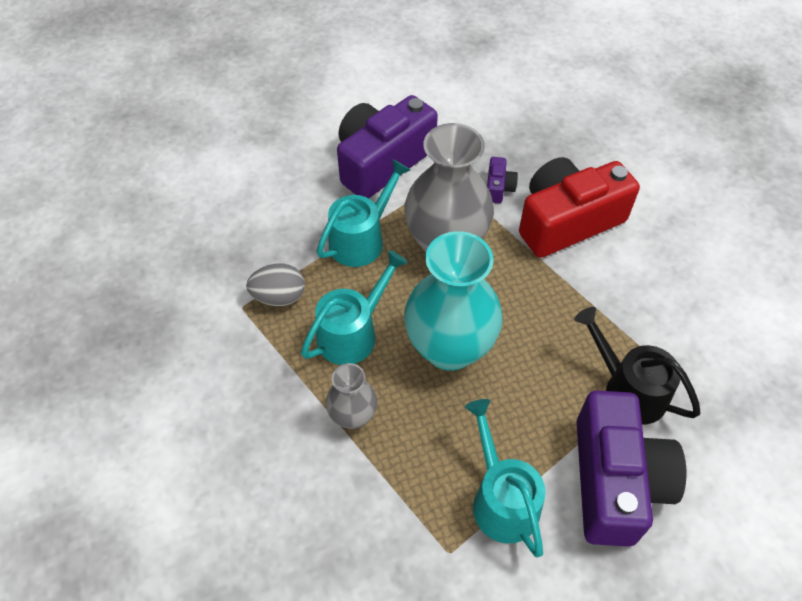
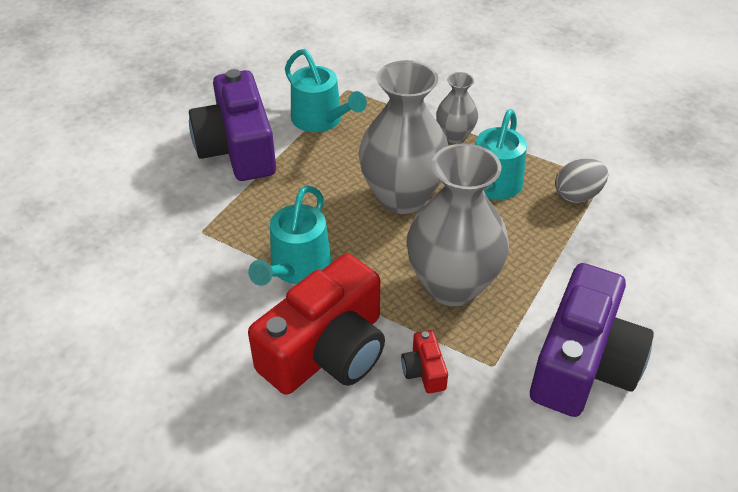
camera: 160 degrees right, 10 degrees down
(361, 239) = (541, 265): turquoise watering can -> turquoise watering can (297, 268)
(449, 348) = (402, 197): turquoise vase -> grey vase
(498, 188) = (424, 370): purple camera -> red camera
(628, 389) = (234, 207): black watering can -> none

